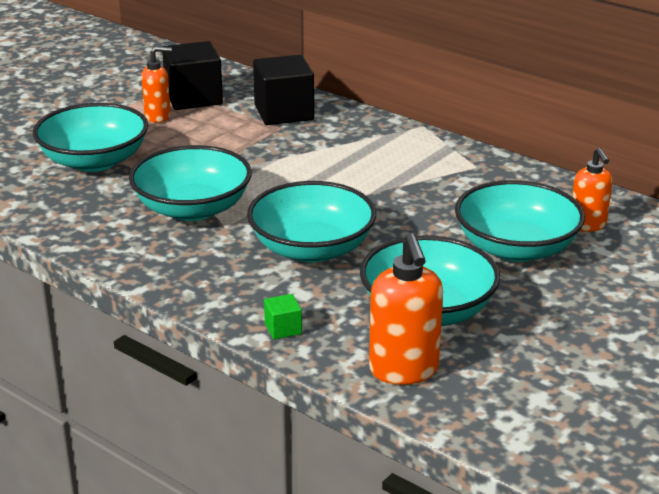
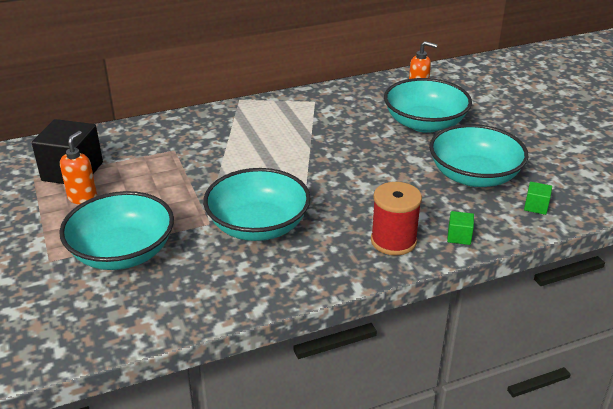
camera: 60 degrees left, 5 degrees up
(236, 289) = (393, 241): none -> red spool
(284, 112) = (152, 141): black cube -> none
(312, 249) = (364, 193): turquoise bowl -> none
(404, 370) = (536, 206): orange soap dispenser -> green cube

